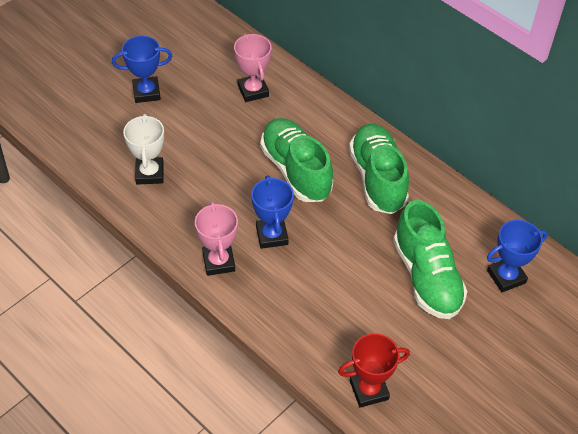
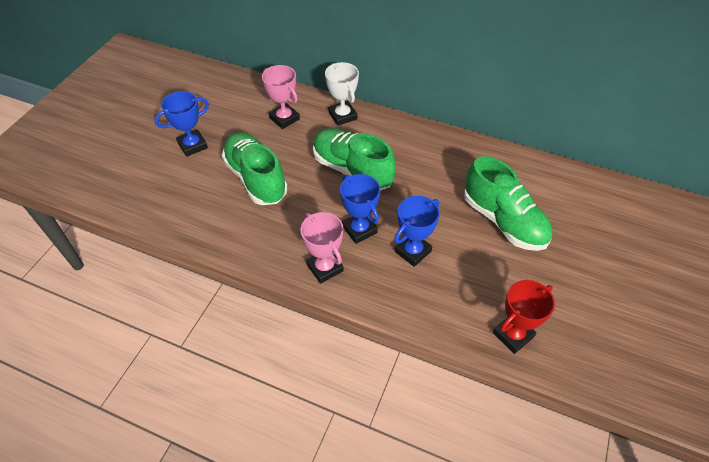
camera: 20 degrees left, 0 degrees up
(150, 173) = (226, 211): white trophy -> white trophy (342, 116)
(377, 178) = (421, 156): green shoe -> green shoe (256, 178)
(506, 277) = (563, 200): blue trophy -> blue trophy (412, 251)

